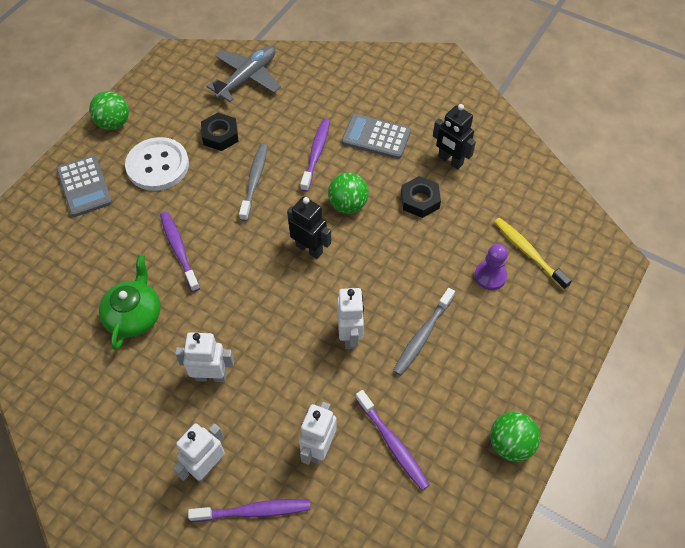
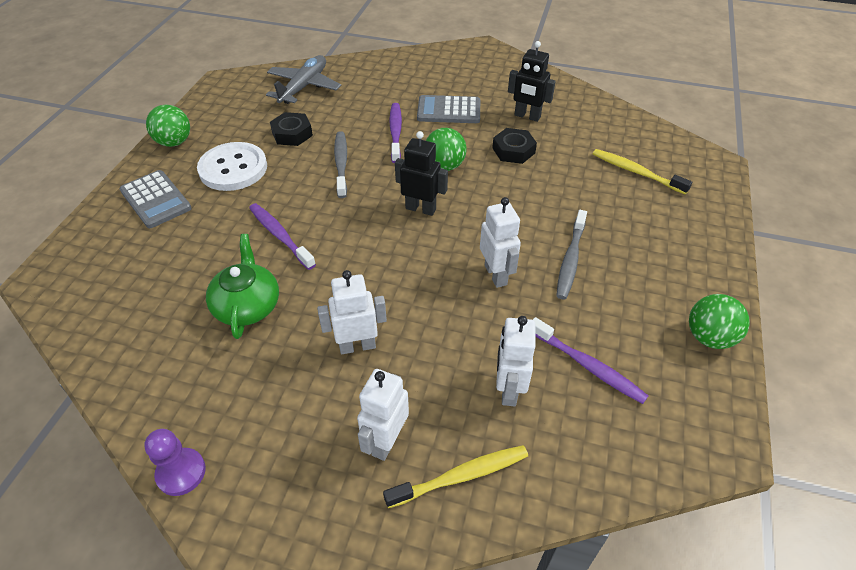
camera: 15 degrees left, 10 degrees down
(254, 511) = (461, 476): purple toothbrush -> yellow toothbrush
(490, 276) = (610, 197): purple pawn -> purple pawn (181, 472)

